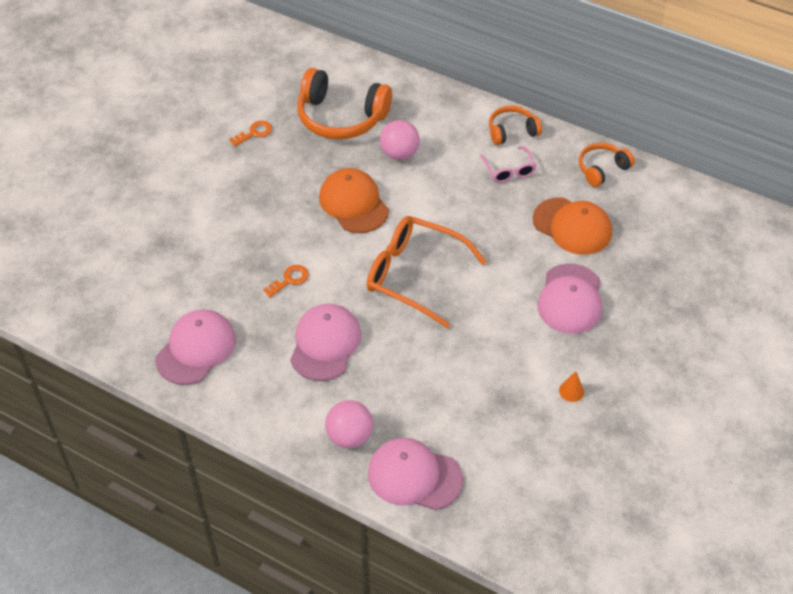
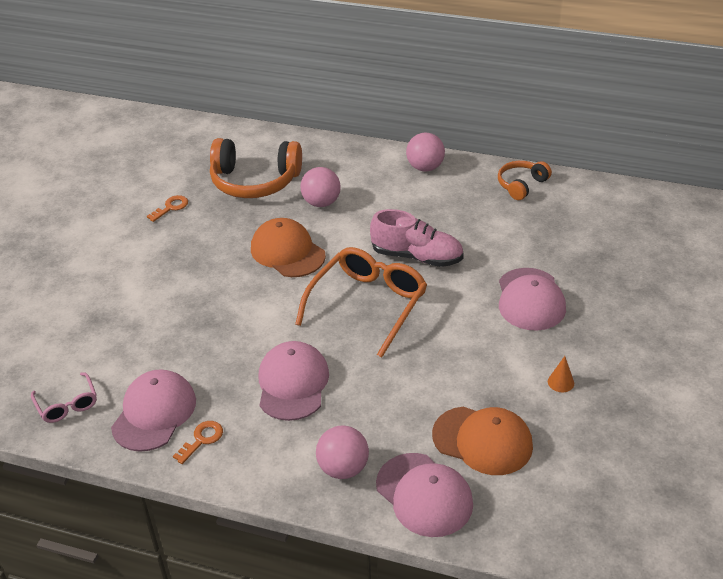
camera: 10 degrees left, 10 degrees down
(290, 279) = (239, 330): orange key -> orange key (202, 439)
(414, 275) = (368, 305): orange glasses -> orange glasses turned 105 degrees clockwise
(414, 476) = (424, 495): pink cap -> pink cap turned 135 degrees counterclockwise
(475, 232) = (417, 256): none -> pink shoe
(509, 170) = (433, 200): pink glasses -> pink glasses (67, 404)
(512, 131) = (425, 167): orange headphones -> pink ball
(572, 226) = (510, 237): orange cap -> orange cap (482, 440)

